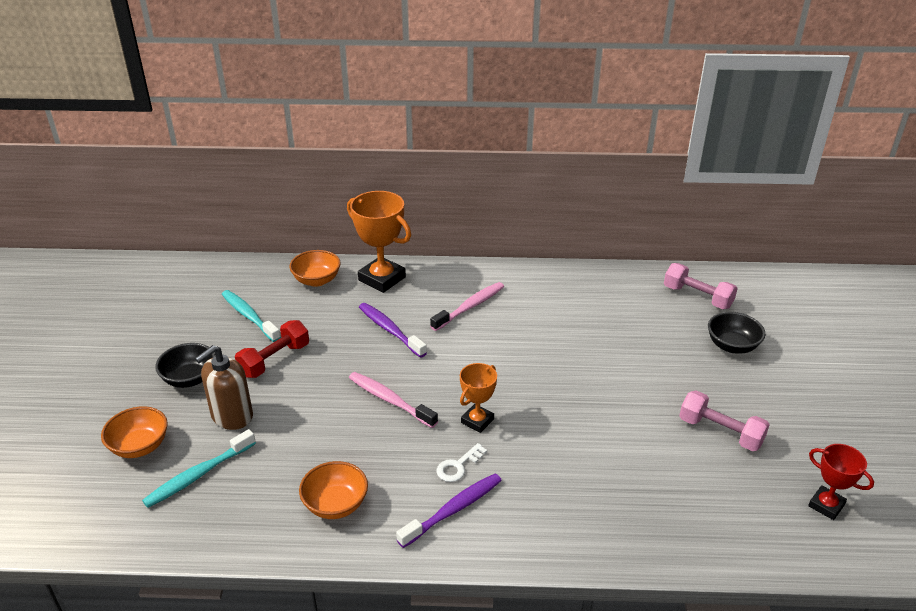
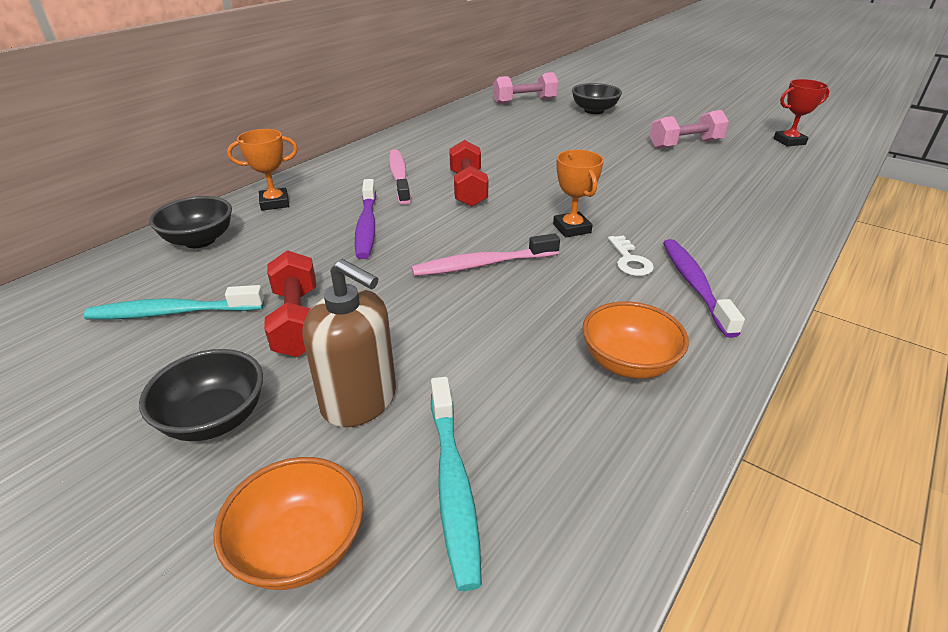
camera: 55 degrees left, 0 degrees up
(232, 416) = (359, 400): brown soap dispenser -> brown soap dispenser turned 45 degrees counterclockwise
(317, 280) = (200, 240): orange bowl -> black bowl
(382, 279) = (274, 203): orange trophy -> orange trophy, size x0.58
(390, 330) = (366, 226): purple toothbrush -> purple toothbrush turned 90 degrees counterclockwise
(486, 346) = (468, 189): none -> red dumbbell

